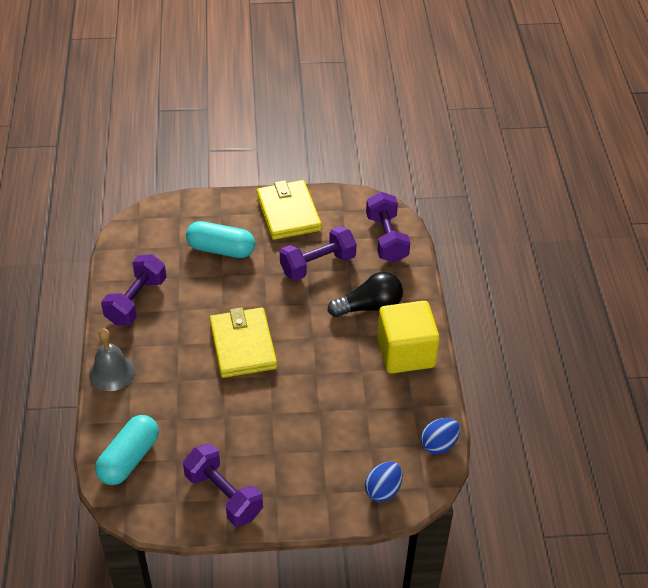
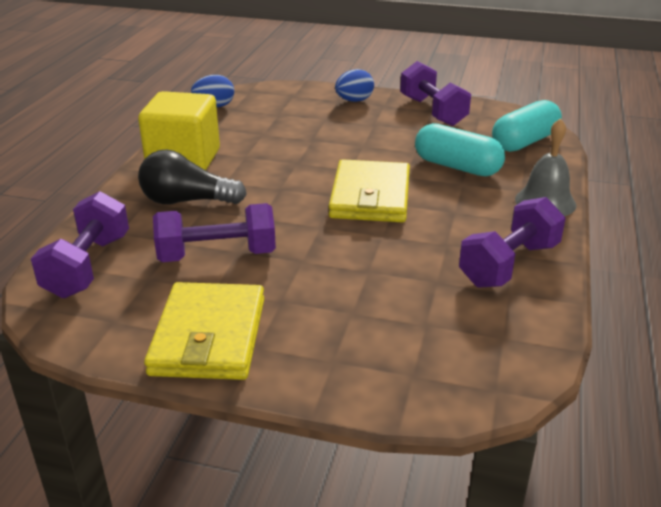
camera: 160 degrees left, 15 degrees down
(221, 249) = (355, 304): turquoise capsule -> turquoise capsule (457, 167)
(383, 490) = (287, 94): blue egg -> blue egg (354, 101)

